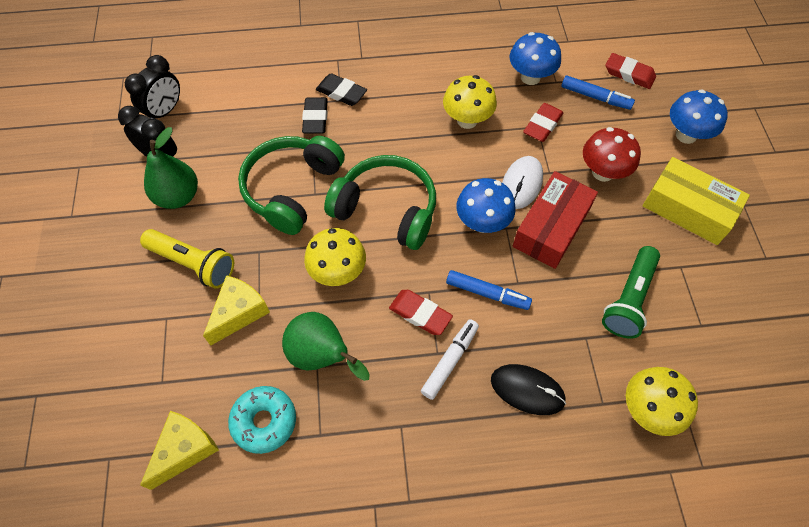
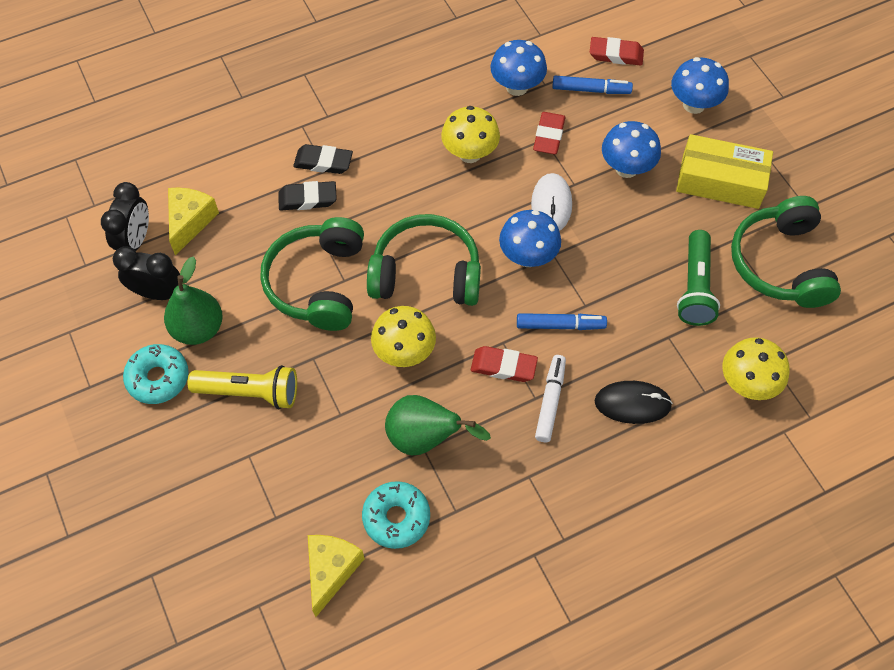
camera: 20 degrees left, 0 degrees up
(126, 227) = (158, 378): none -> turquoise donut
(239, 312) = (322, 425): yellow cheese -> yellow cheese (190, 221)
(315, 118) = (307, 199): black eraser -> black eraser turned 75 degrees counterclockwise
(551, 227) = (597, 240): red box -> none
(603, 172) = (626, 168): red mushroom -> blue mushroom
(722, 303) = (780, 264): none -> green headphones

